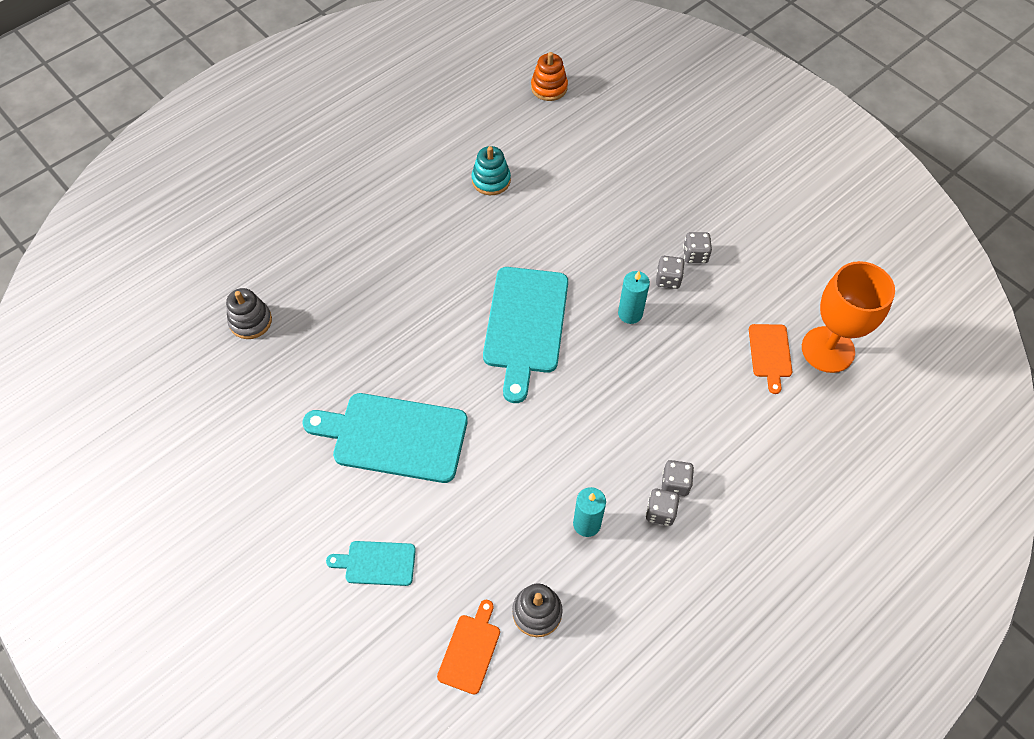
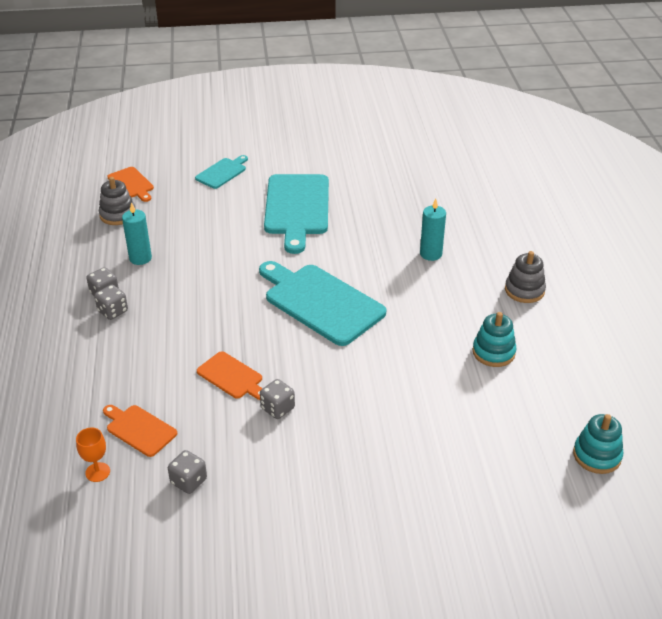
camera: 125 degrees right, 20 degrees down
(250, 321) = (453, 183): grey stacking toy -> grey stacking toy (524, 290)
(394, 437) = (297, 208): turquoise cutting board -> turquoise cutting board turned 135 degrees clockwise
(549, 88) = (597, 455): orange stacking toy -> turquoise stacking toy
(630, 313) = (269, 365): turquoise candle -> turquoise candle (431, 254)
(665, 331) = (232, 377): none -> orange cutting board
(695, 255) = (284, 443): grey dice -> grey dice (188, 481)
(828, 349) = (97, 472): orange goblet -> orange goblet, size x0.41

